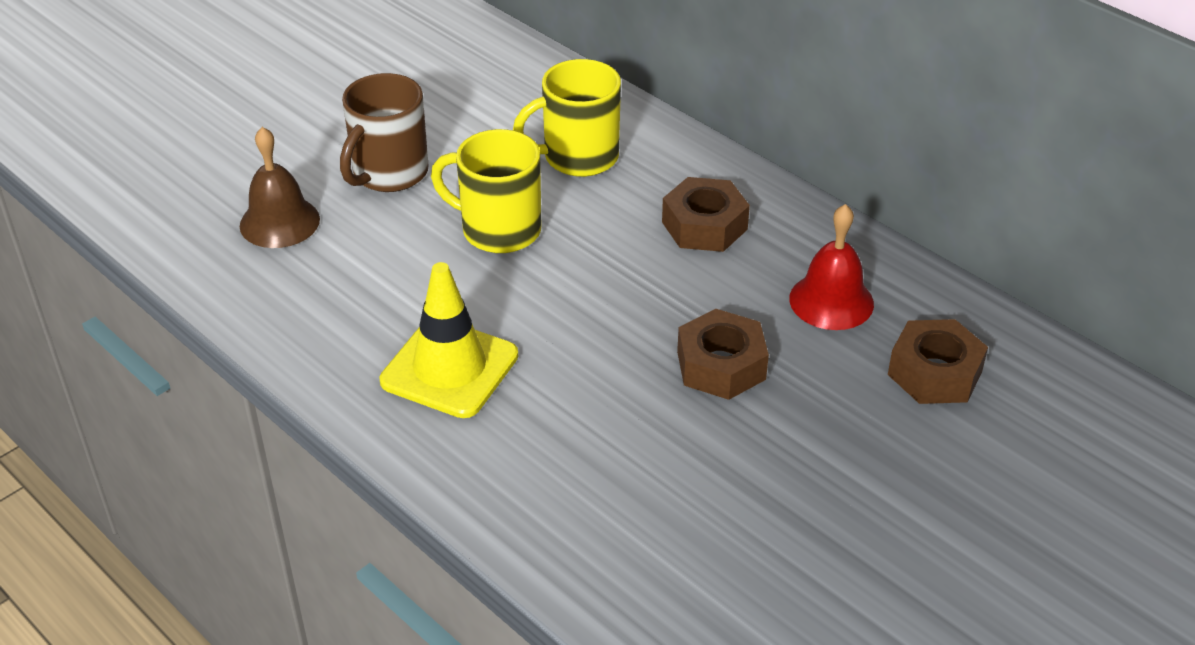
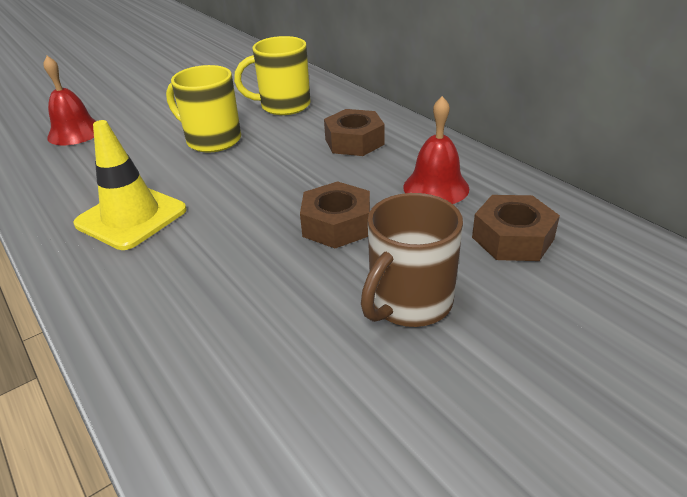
camera: 10 degrees right, 5 degrees down
(279, 222) = (75, 132): brown bell -> red bell
(389, 173) = (159, 111): brown mug -> brown mug (409, 302)

